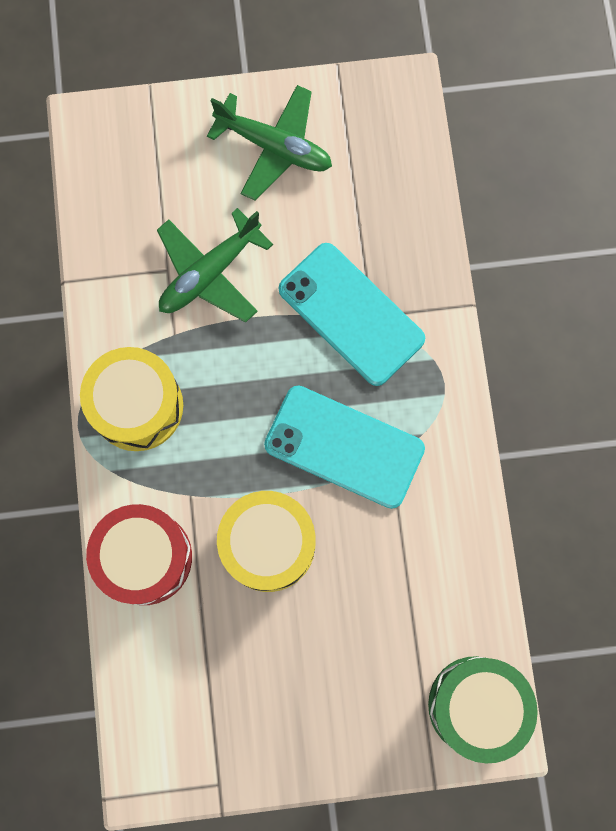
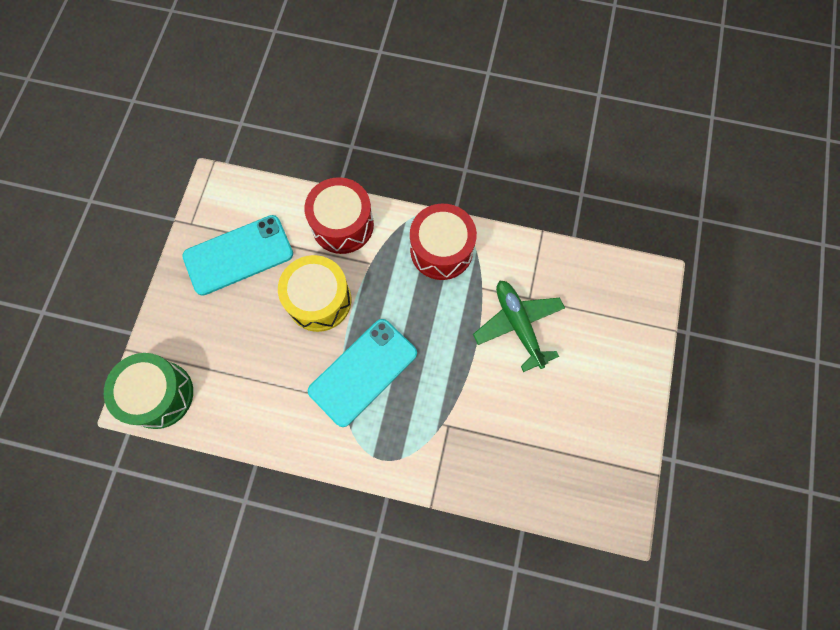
camera: 110 degrees right, 5 degrees down
(137, 406) = (441, 250): yellow drum -> red drum
(274, 147) = (601, 403): green plane -> none
(351, 314) = (455, 411): turquoise phone -> turquoise phone (238, 255)

